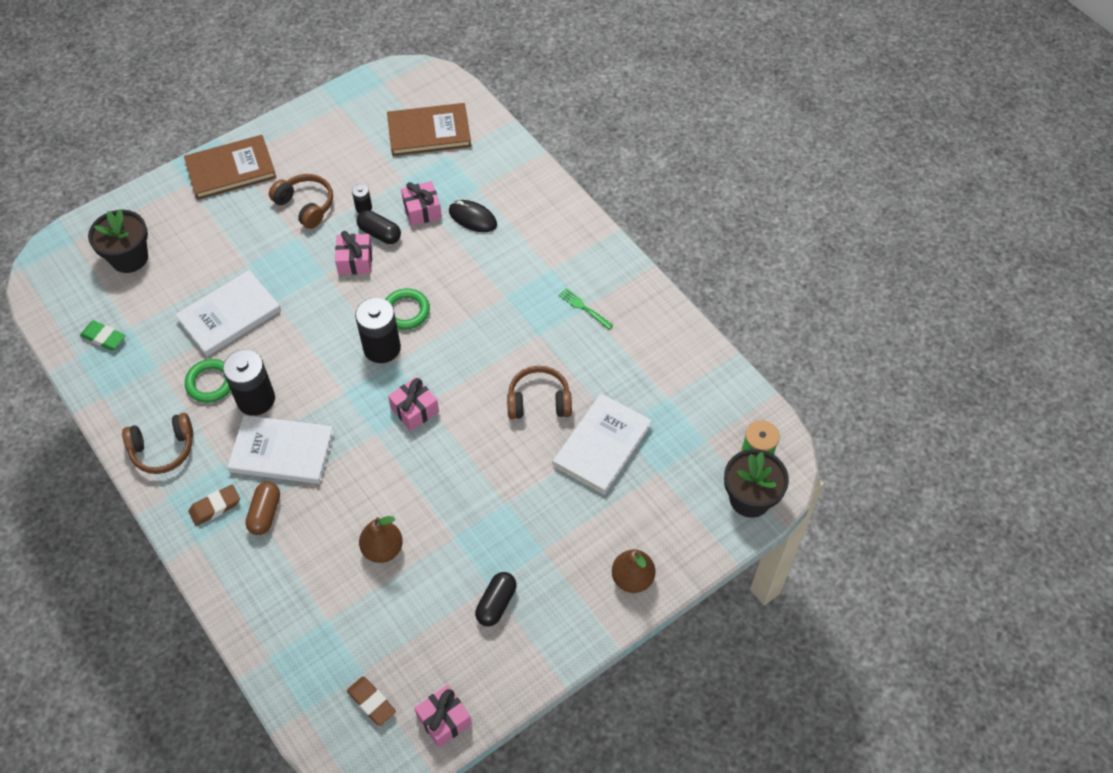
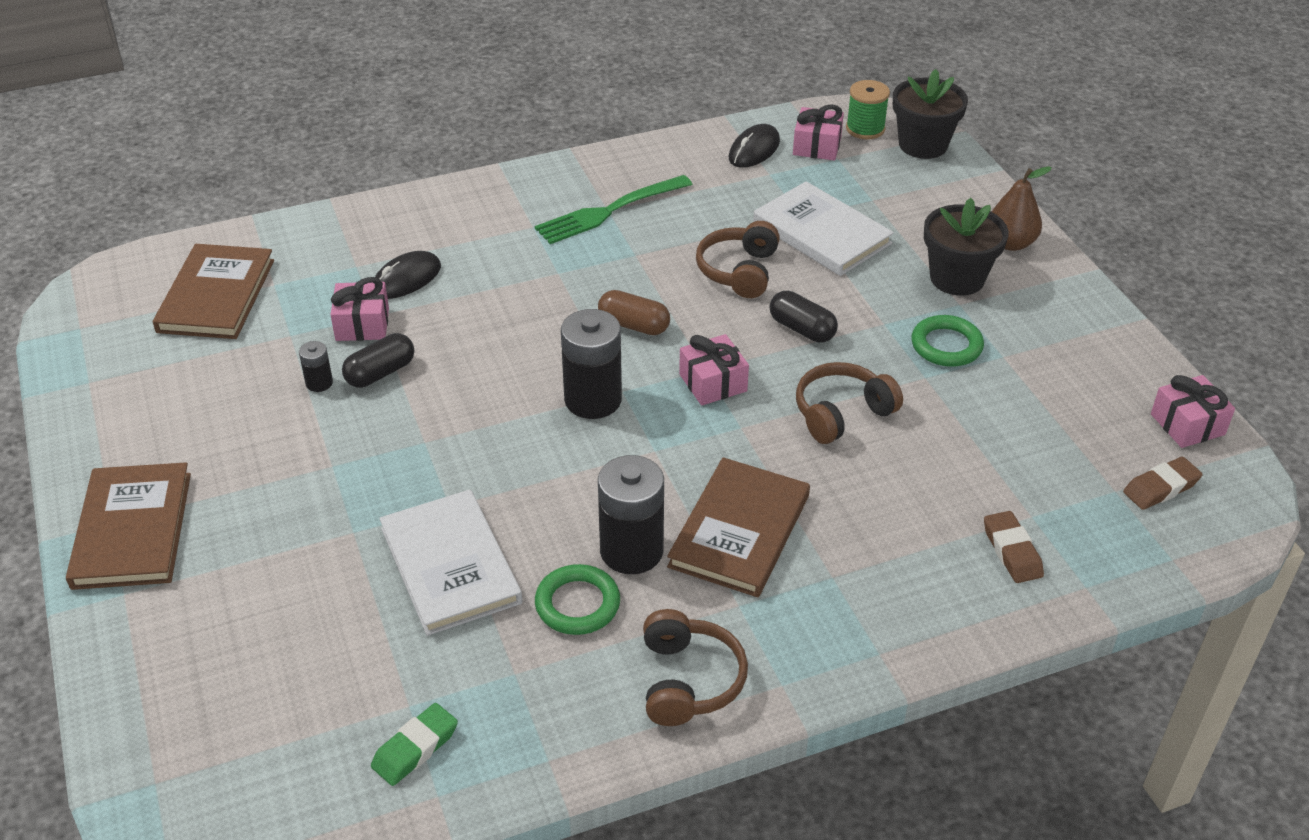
camera: 75 degrees left, 15 degrees down
(129, 258) = (248, 694): black flower pot -> black flower pot (957, 278)
(215, 507) = (818, 622): brown eraser -> brown eraser (1012, 551)
(265, 513) = (844, 563): brown capsule -> brown capsule (634, 325)
(282, 452) = (740, 531): white book -> brown book
(305, 206) = (274, 447): brown headphones -> brown headphones (842, 413)
(355, 261) = (418, 406): pink gift -> pink gift (817, 146)
(383, 549) = (930, 445): brown pear -> none
(406, 311) = (539, 367): green ring -> green ring (946, 345)
(496, 603) = (1029, 354): black capsule -> black capsule (802, 329)
(584, 308) = (609, 211): green fork -> green fork, size x1.93
(695, 381) = (754, 150): none -> black mouse

